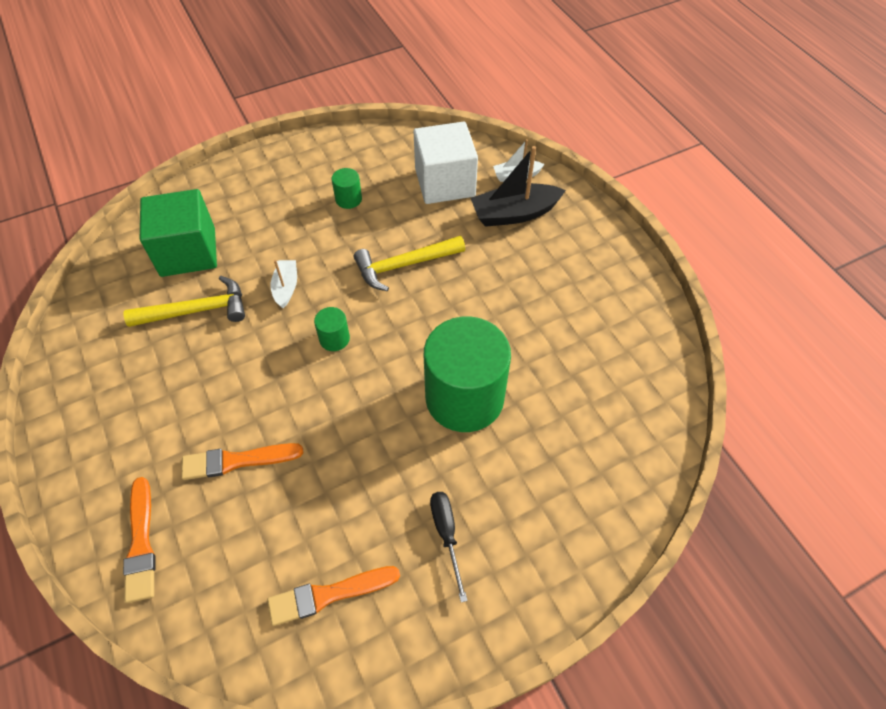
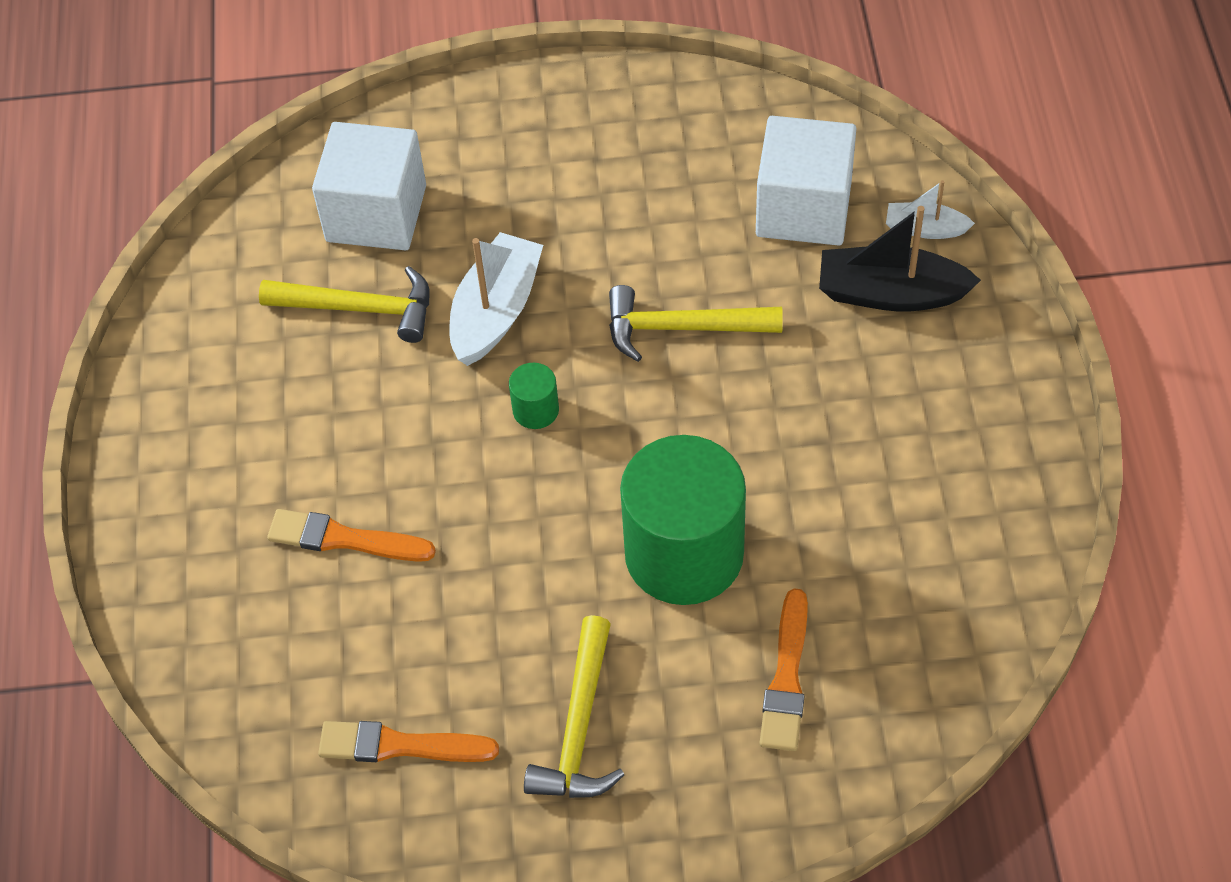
camera: 25 degrees right, 0 degrees up
(141, 543) = (193, 603): orange brush -> orange brush (786, 678)
(188, 252) = (376, 213): green cube -> white cube
(286, 287) = (496, 311): white boat -> white boat, size x1.78
(348, 199) = (641, 194): green cylinder -> none
(446, 535) = (579, 726): black screwdriver -> yellow hammer

